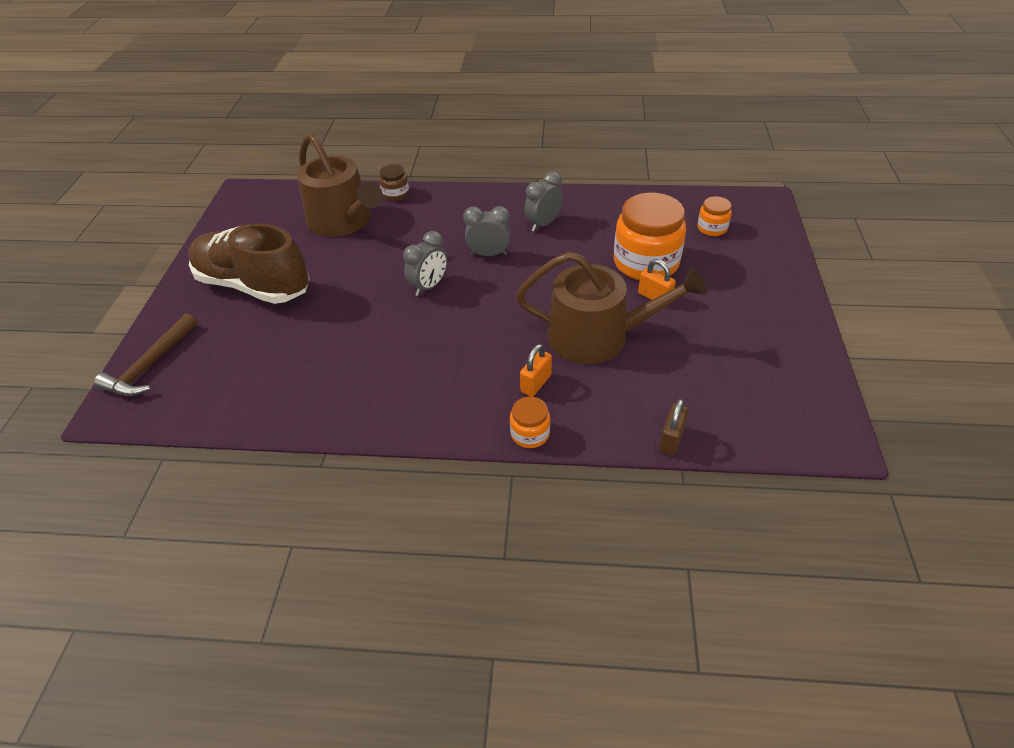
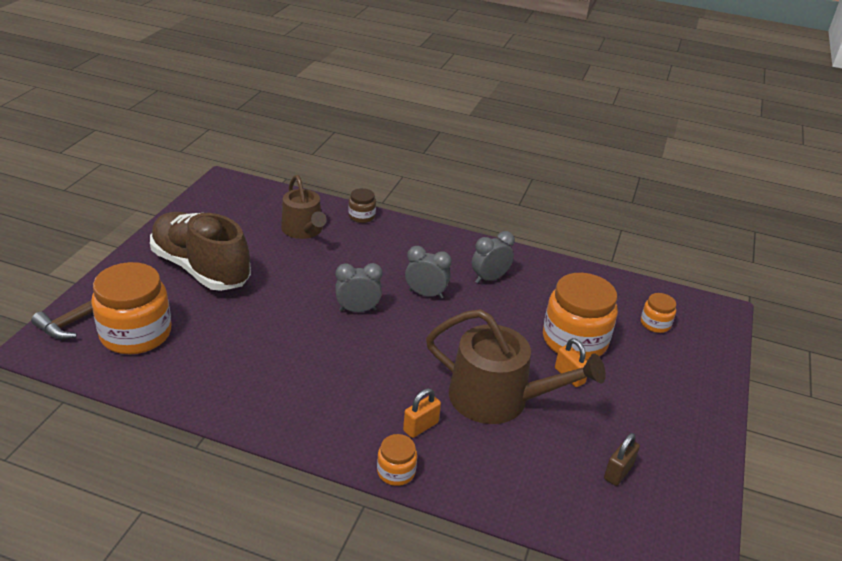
camera: 10 degrees right, 10 degrees down
(212, 369) = (136, 334): none -> orange jar
(343, 221) = (304, 230): brown watering can -> brown watering can, size x0.66
(429, 286) = (357, 310): grey clock -> grey clock turned 150 degrees counterclockwise
(671, 440) = (529, 516): brown padlock -> brown padlock (618, 472)

